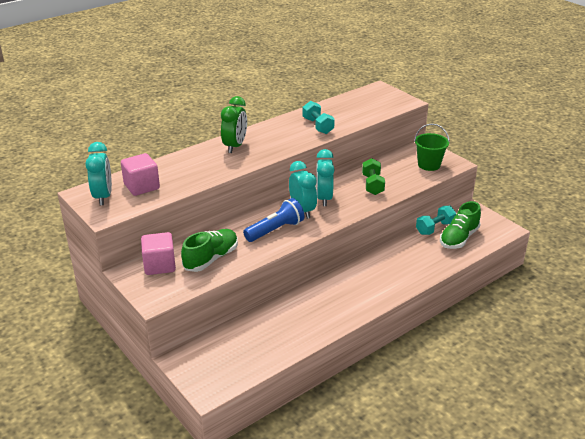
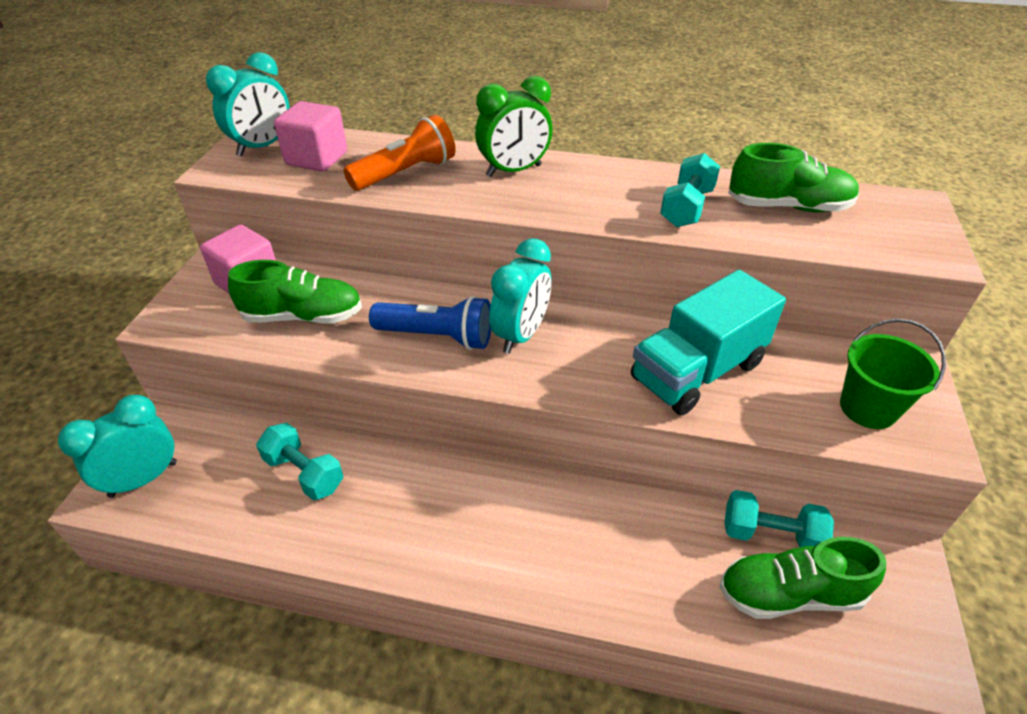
camera: 50 degrees right, 10 degrees up
(194, 170) = (405, 173): none -> orange flashlight
(272, 323) = (304, 473): none -> turquoise dumbbell
(324, 198) = (583, 339): turquoise clock -> turquoise clock (143, 479)
(346, 109) = (788, 207): none -> green shoe
(372, 185) = (697, 371): green dumbbell -> turquoise truck

